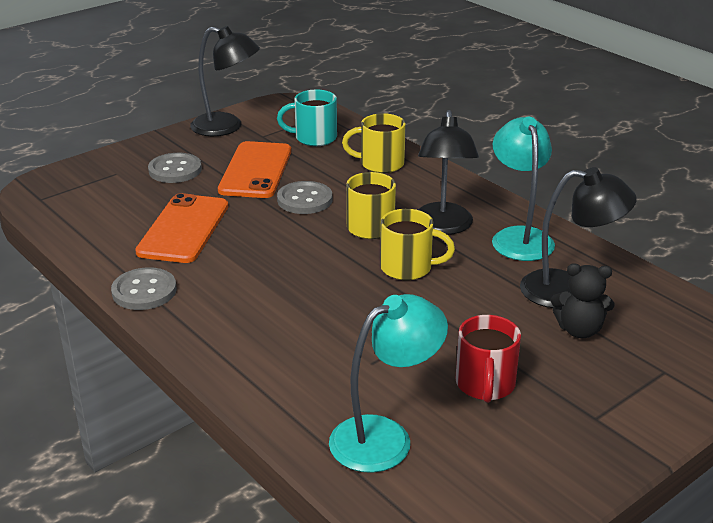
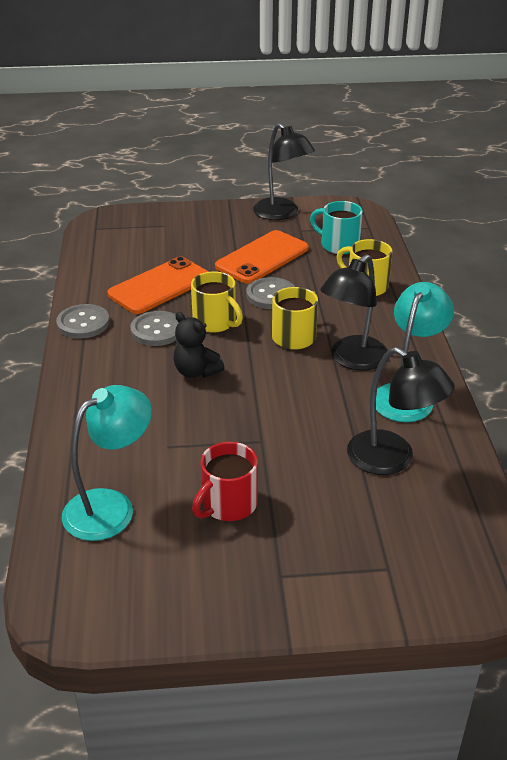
camera: 35 degrees right, 5 degrees up
(175, 170) = (206, 237): grey button -> grey button (157, 330)
(385, 437) = (111, 506): turquoise lamp -> turquoise lamp turned 45 degrees counterclockwise
(408, 268) = (283, 383): yellow mug -> yellow mug (215, 322)
(579, 330) = (358, 497): black teddy bear -> black teddy bear (196, 372)

